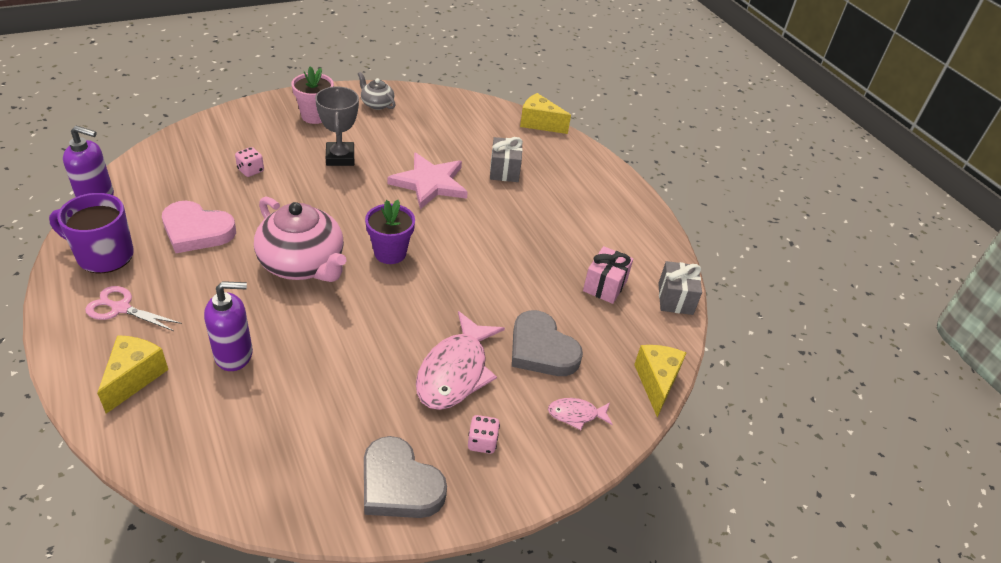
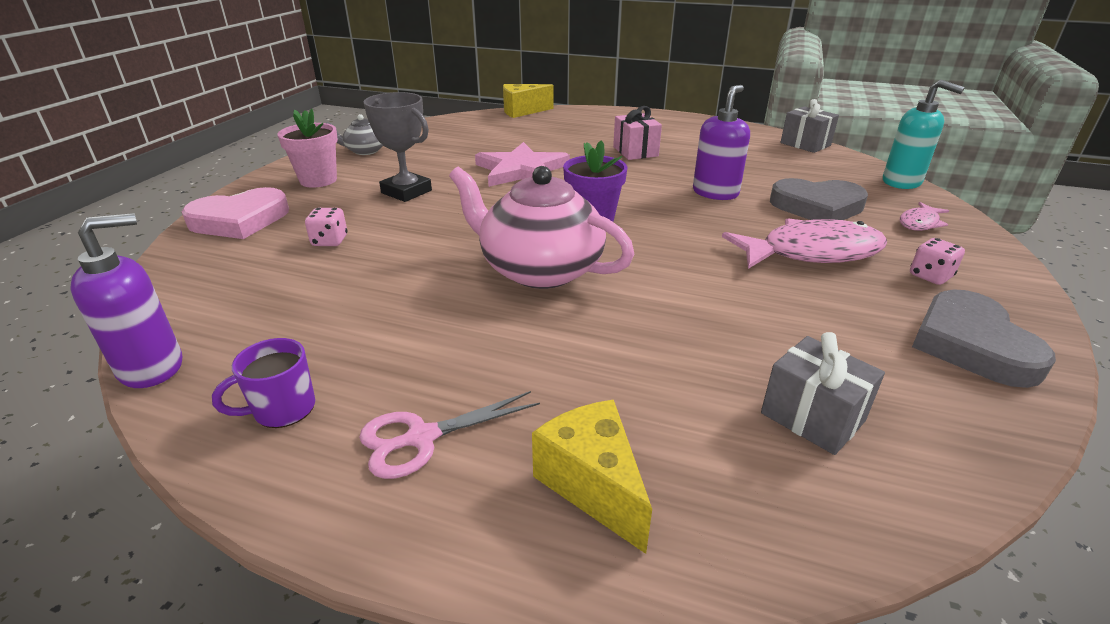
camera: 40 degrees left, 10 degrees down
(103, 255) = (282, 409): purple mug -> purple mug, size x0.58
(197, 231) = (368, 313): pink heart -> pink heart (240, 220)
(234, 355) = (642, 373): purple soap dispenser -> purple soap dispenser (715, 193)
(302, 264) = (539, 269): pink teapot -> pink teapot turned 150 degrees counterclockwise
(399, 484) = (972, 344): grey heart -> grey heart turned 90 degrees clockwise
(455, 372) = (811, 252): pink fish -> pink fish turned 75 degrees counterclockwise
(504, 170) = (558, 140): grey gift -> grey gift (812, 417)
(605, 286) = (761, 159): pink gift -> pink gift (635, 151)
(656, 382) = (902, 182): yellow cheese -> turquoise soap dispenser

